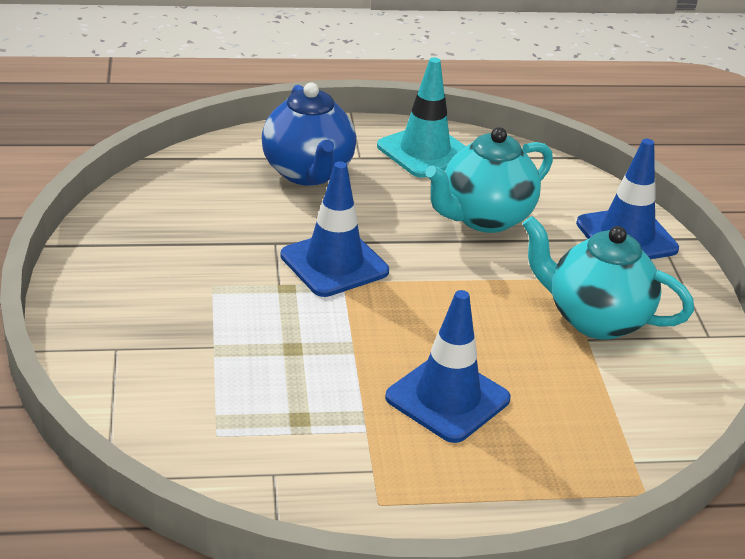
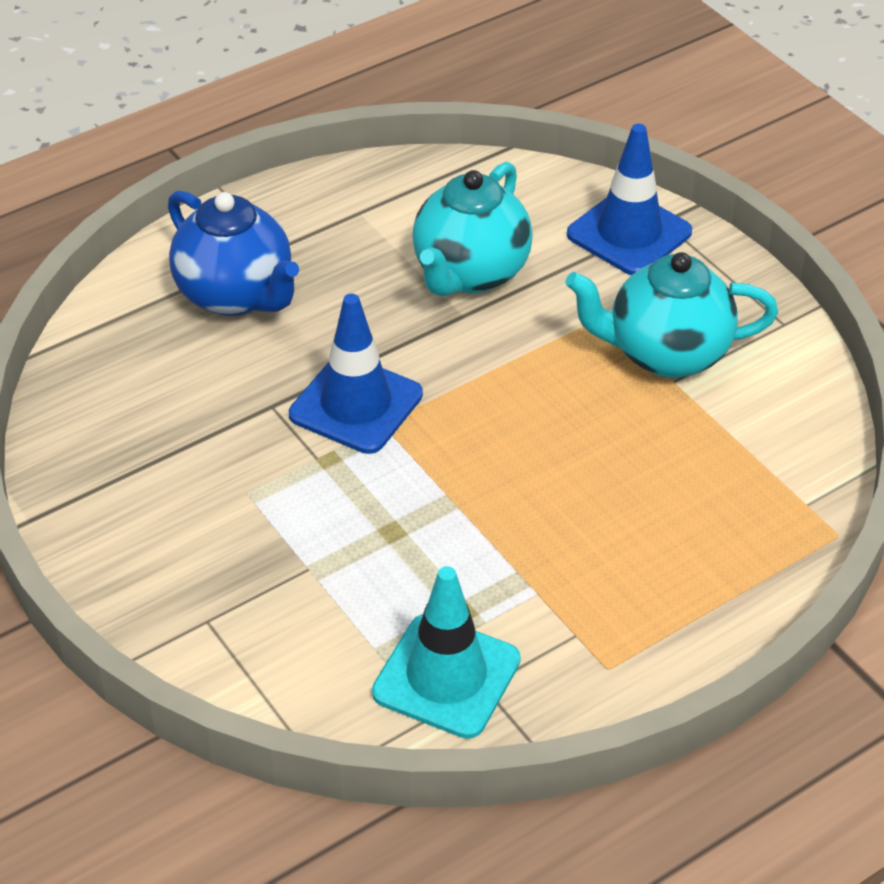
camera: 25 degrees left, 10 degrees up
(425, 151) = (343, 209): turquoise traffic cone -> turquoise traffic cone (446, 676)
(447, 398) = (588, 517): blue traffic cone -> none

